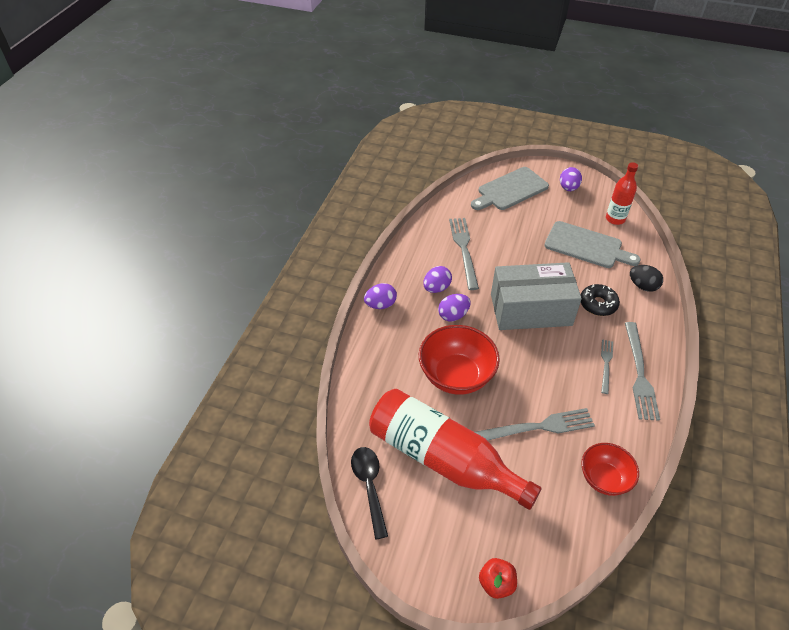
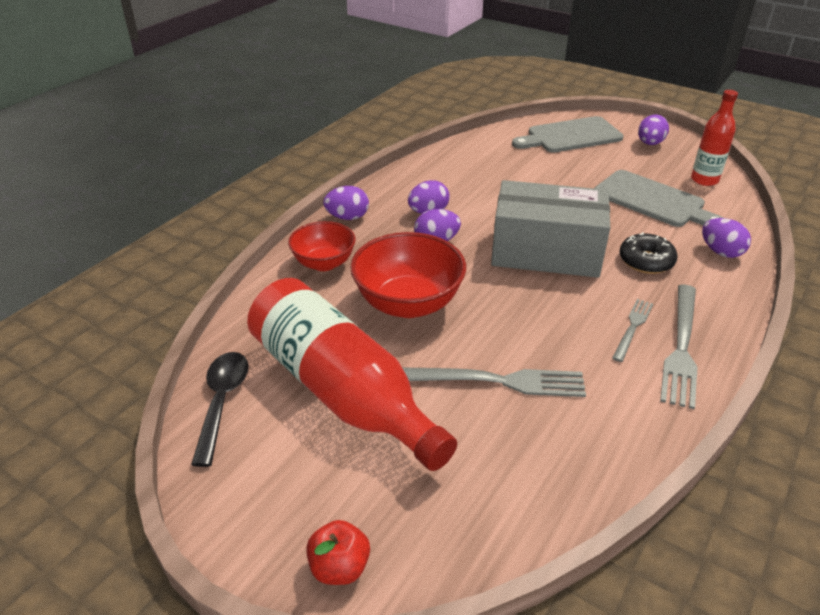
camera: 15 degrees right, 10 degrees down
(464, 250) = (483, 182): grey fork -> none
(604, 478) = (575, 465): red bowl -> red bowl (324, 263)
(642, 286) = (721, 252): black egg -> purple egg

